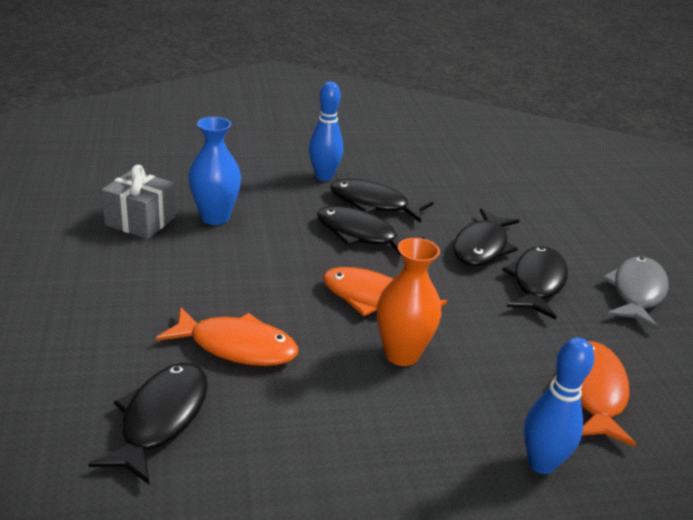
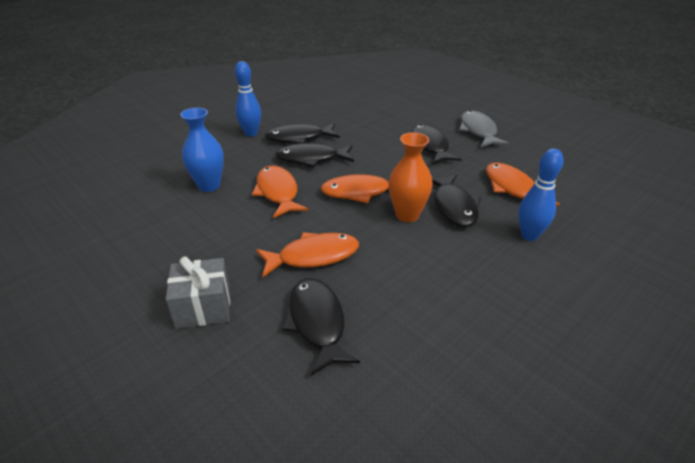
camera: 30 degrees left, 5 degrees up
(140, 221) = (159, 209): grey gift -> grey gift (203, 307)
(278, 257) = (278, 192): none -> orange fish
(482, 247) = (383, 138): black fish -> black fish (453, 206)

